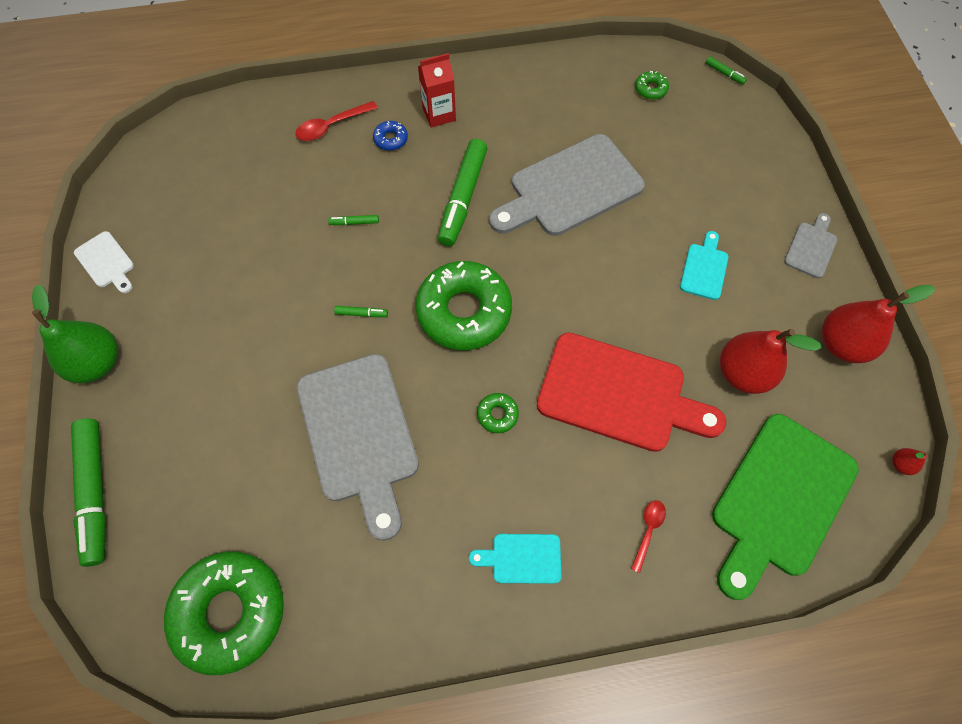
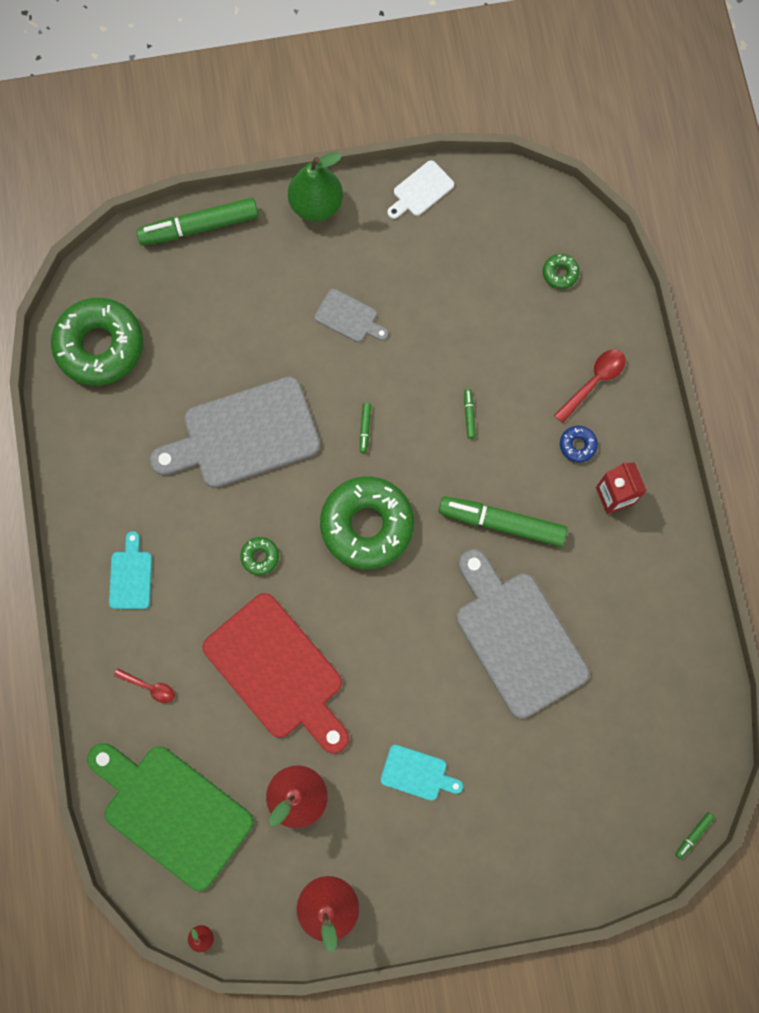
camera: 90 degrees right, 10 degrees up
(332, 126) = (593, 382): red spoon -> red spoon turned 75 degrees clockwise
(619, 394) = (278, 672): red cutting board -> red cutting board turned 60 degrees counterclockwise
(650, 89) = (663, 740): green donut -> green donut (560, 273)
(811, 247) = (445, 896): grey cutting board -> grey cutting board (349, 317)

